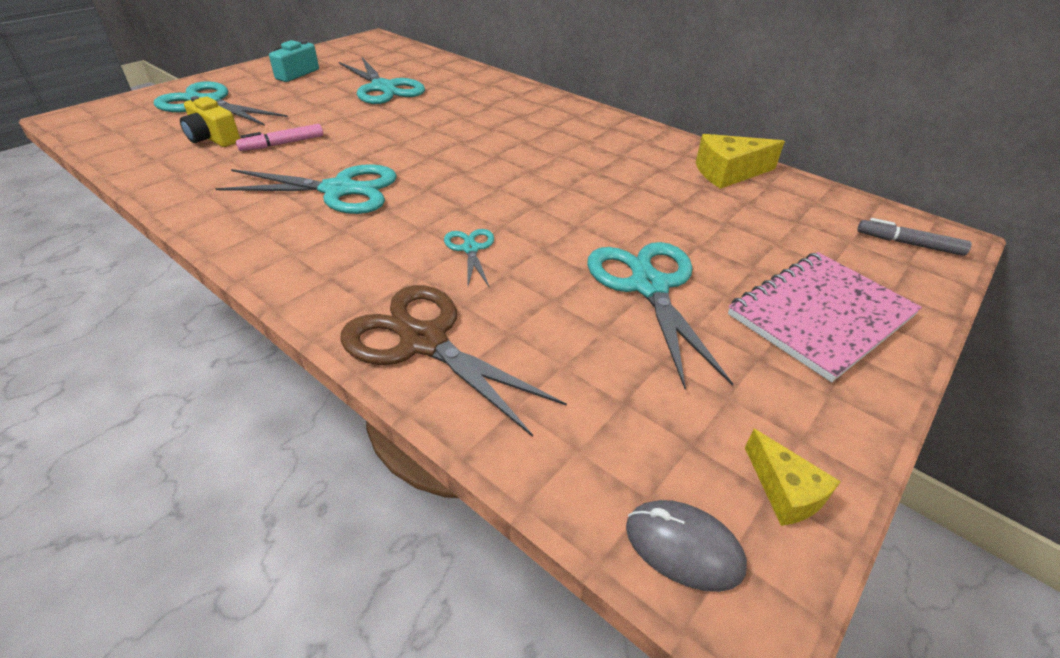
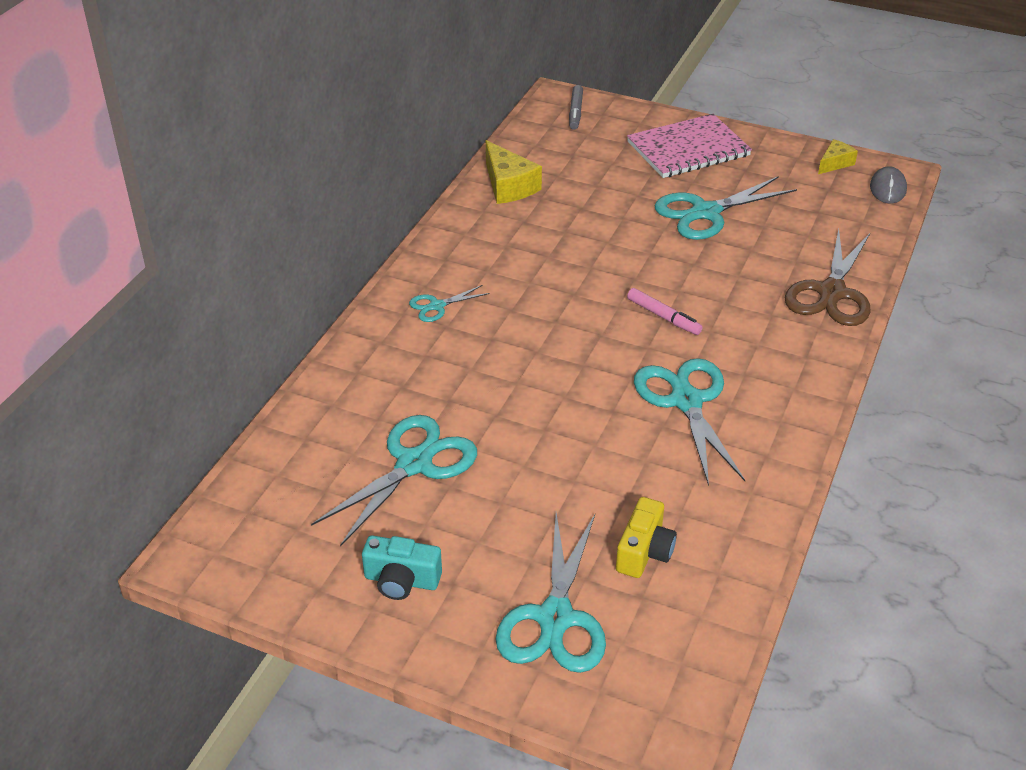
camera: 105 degrees left, 0 degrees up
(282, 144) = (621, 484): pink marker -> pink marker (663, 317)
(470, 249) = (720, 298): turquoise scissors -> turquoise scissors (437, 306)
(821, 315) = (688, 149): pink notebook -> pink notebook turned 60 degrees counterclockwise

